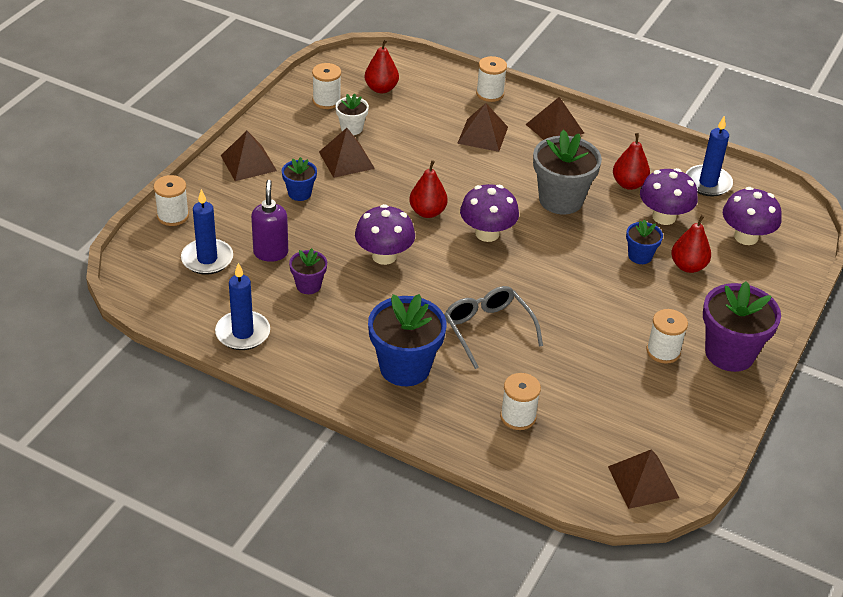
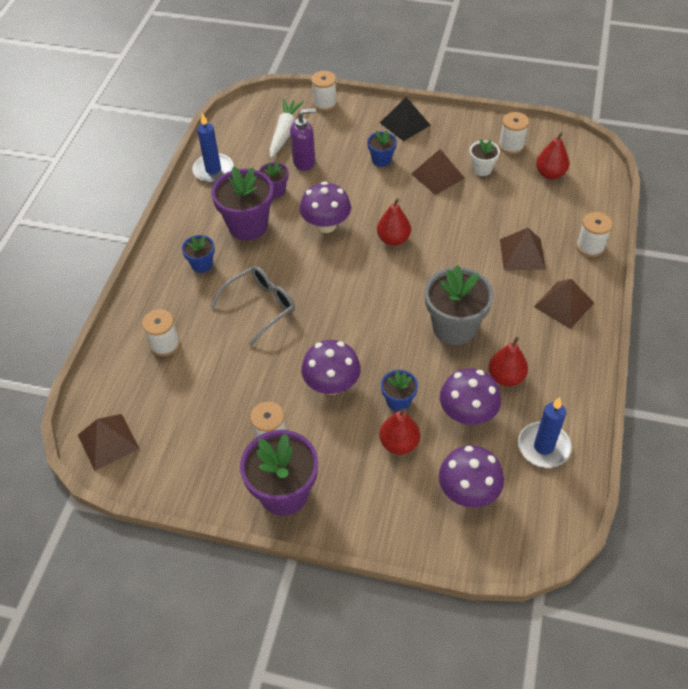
camera: 80 degrees right, 10 degrees up
(207, 259) = (284, 132): blue candle -> white carrot
(248, 163) = (405, 124): brown pyramid -> black pyramid
(357, 318) = (248, 226): none -> purple flower pot
(405, 367) = (202, 264): blue flower pot -> blue flower pot, size x0.52
(487, 233) = (382, 283): purple mushroom -> purple mushroom (332, 384)

